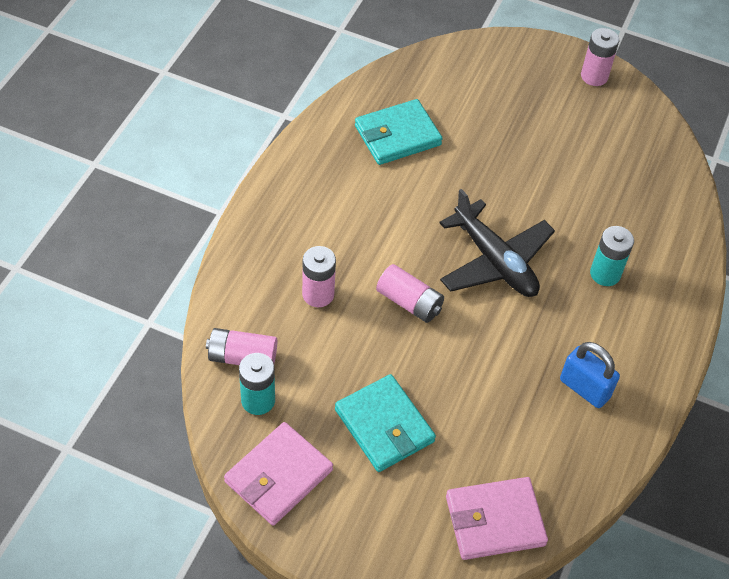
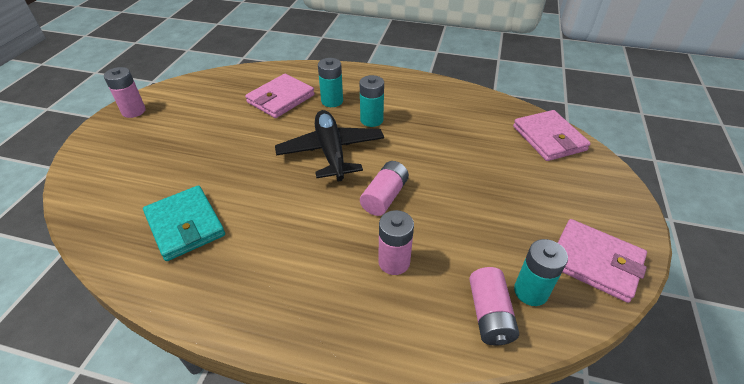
camera: 95 degrees left, 10 degrees down
(384, 425) = (508, 199): turquoise wallet -> none
(494, 261) = (331, 152): black plane -> black plane turned 60 degrees counterclockwise
(557, 313) = (371, 120): none -> turquoise battery
(584, 388) = (429, 106): blue padlock -> none
(614, 217) = (281, 99): none -> pink wallet

